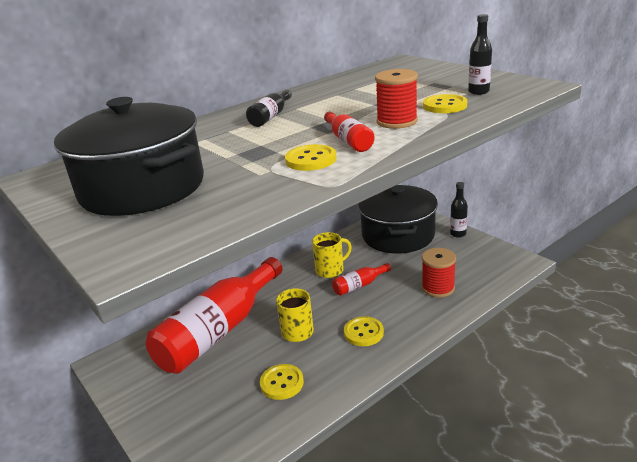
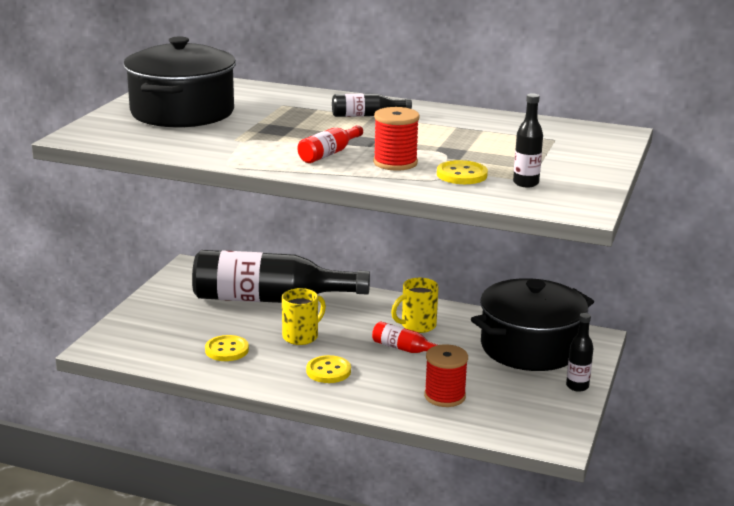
camera: 55 degrees right, 5 degrees down
(219, 330) = (270, 299): red bottle -> black bottle
(311, 160) = (275, 149): yellow button -> none
(331, 270) = (417, 326): yellow mug -> yellow mug turned 120 degrees clockwise

